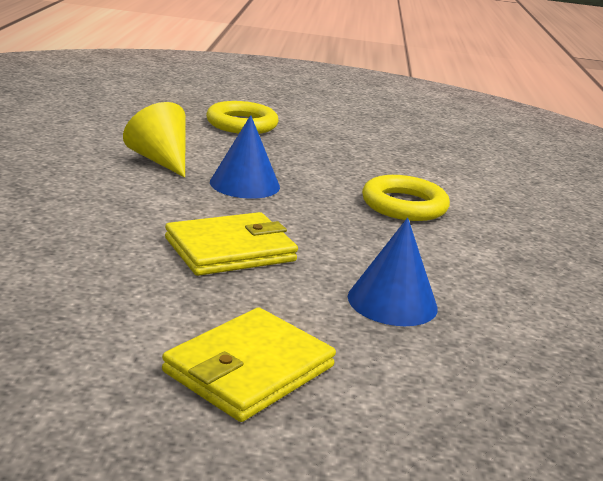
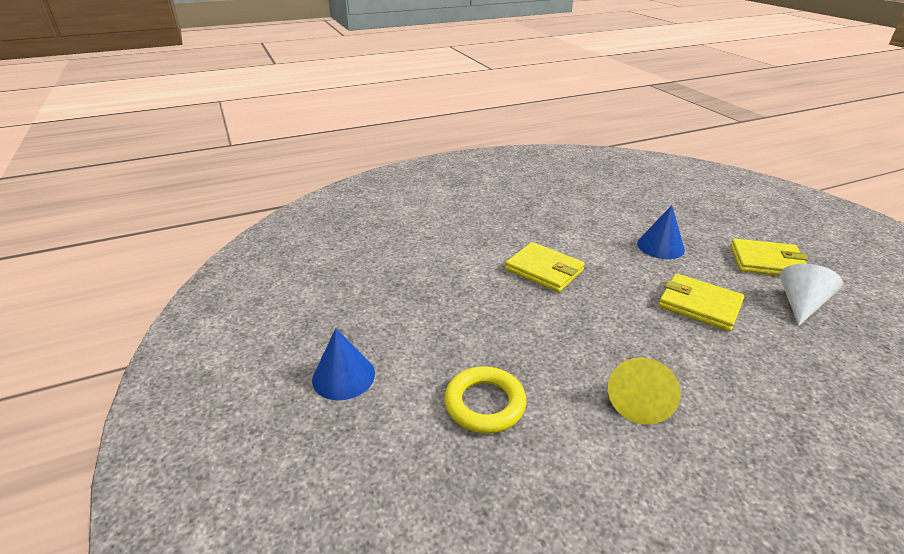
camera: 115 degrees left, 10 degrees up
(129, 317) = (800, 304): none -> white cone
(244, 184) = (612, 339): blue cone -> blue cone (343, 376)
(404, 205) = (544, 270): yellow ring -> yellow wallet

